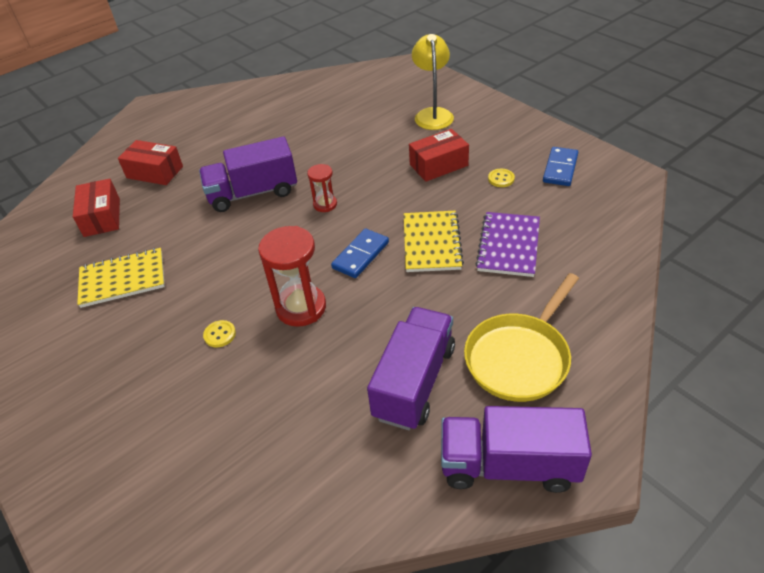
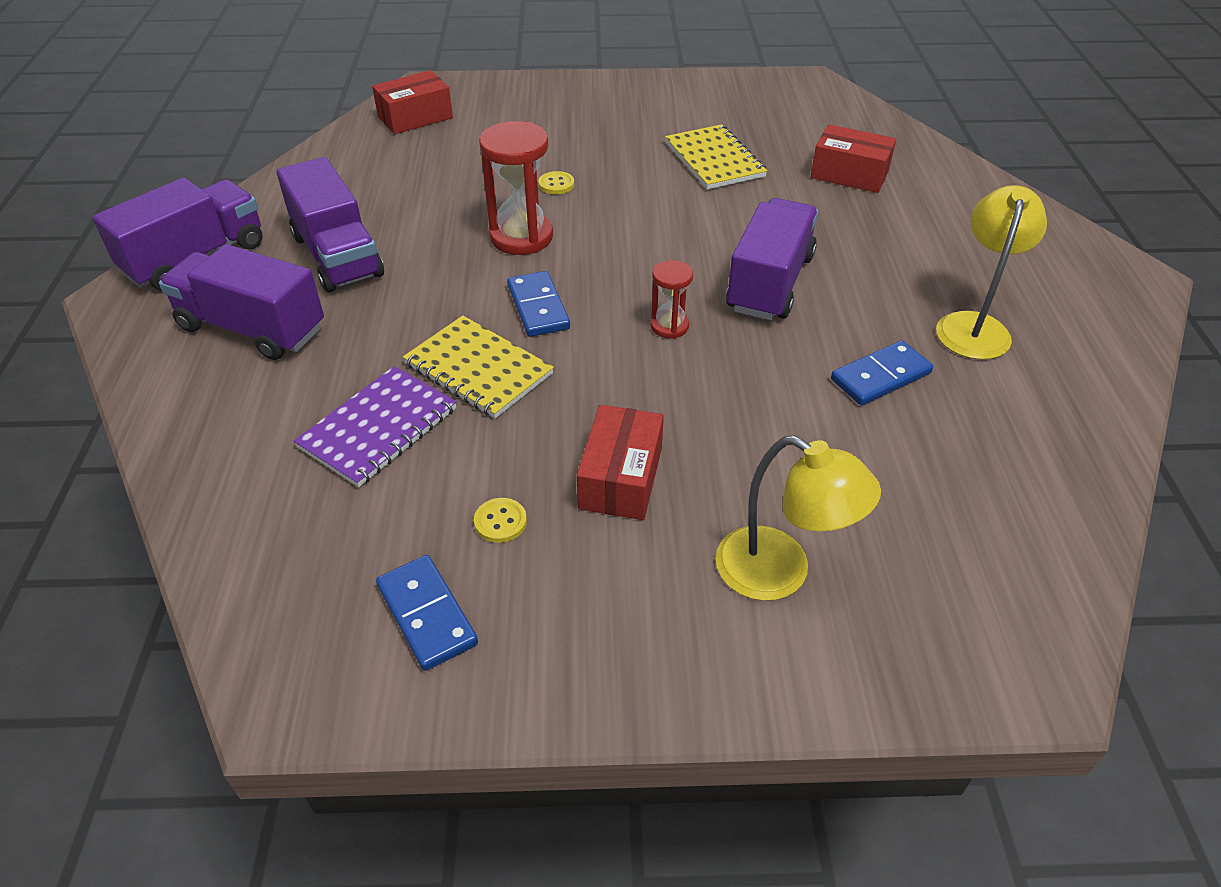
camera: 125 degrees right, 0 degrees up
(123, 279) = (714, 160): yellow notebook -> yellow notebook turned 45 degrees counterclockwise
(155, 172) = (915, 230): red box -> red box (415, 117)
(231, 129) = (974, 326): none -> yellow lamp
(295, 136) = (880, 376): none -> blue domino
(509, 246) = (378, 428): purple notebook -> purple notebook turned 75 degrees clockwise
(520, 357) = (252, 328): yellow pan -> purple truck

